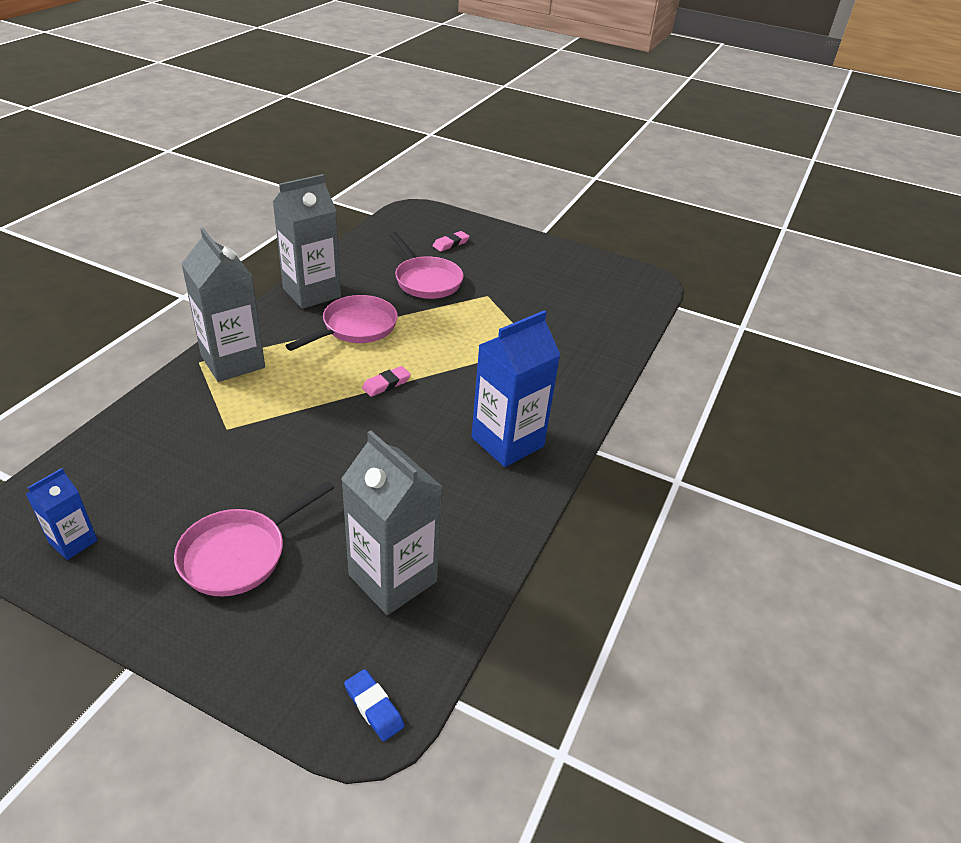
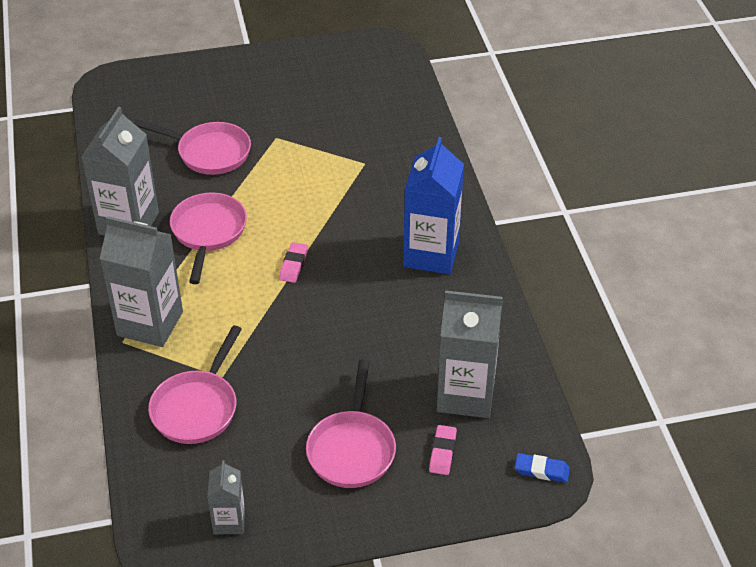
camera: 35 degrees left, 5 degrees up
(73, 542) = (229, 521): blue carton -> grey carton
(179, 438) = (197, 407): none -> pink pan
(451, 244) = (185, 102): pink eraser -> pink eraser (442, 452)

